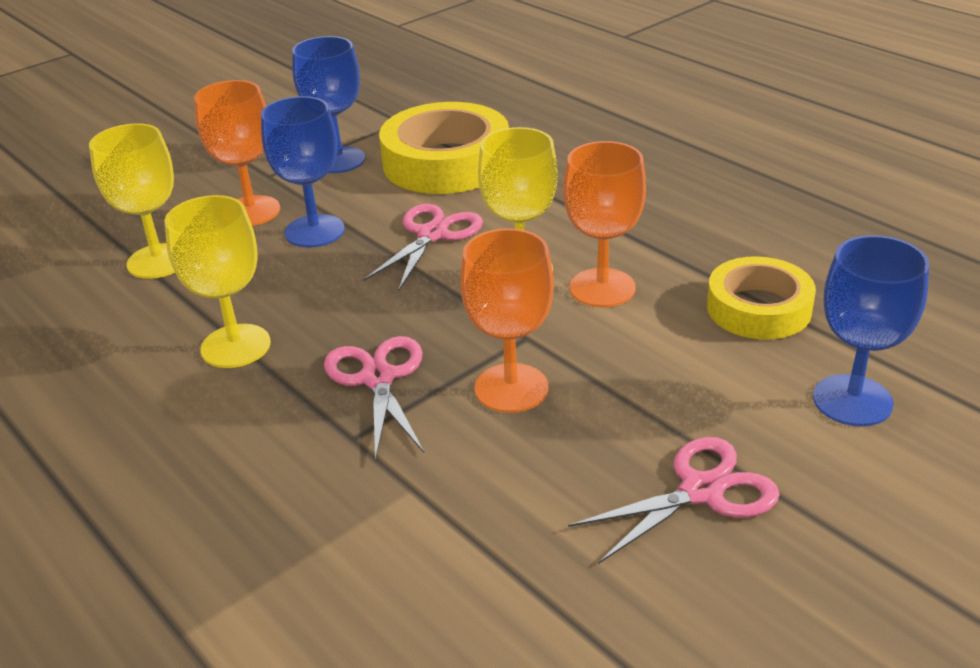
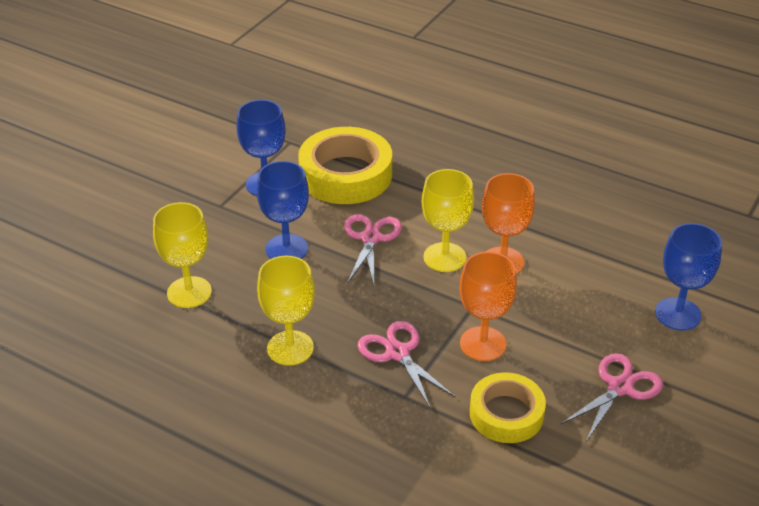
camera: 20 degrees left, 5 degrees up
(251, 211) = (229, 239): orange goblet -> none
(758, 308) = (602, 260): yellow tape -> yellow tape (506, 414)

